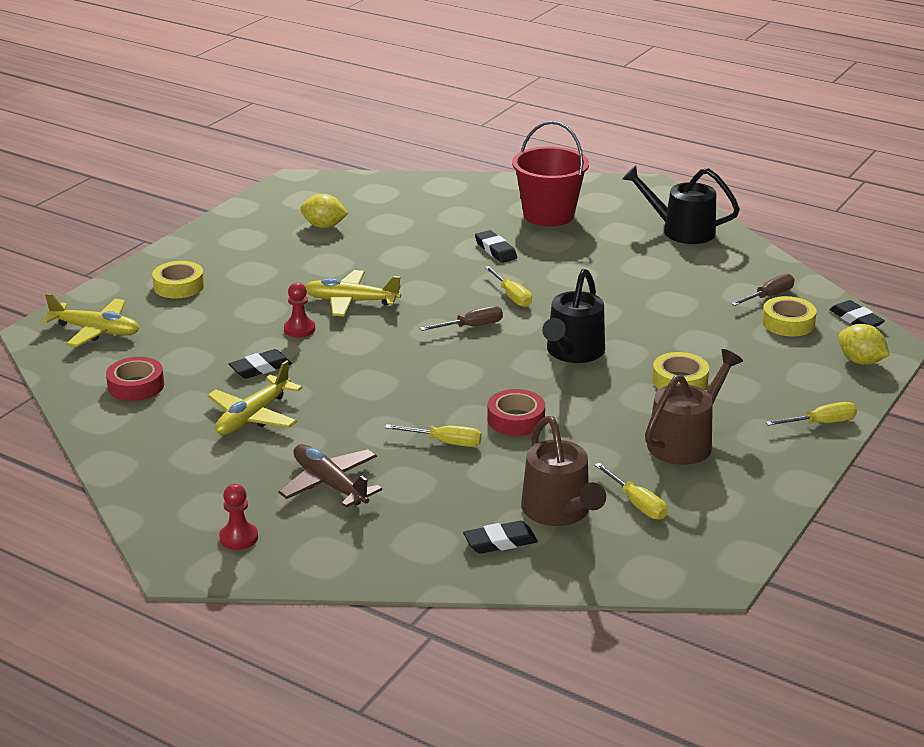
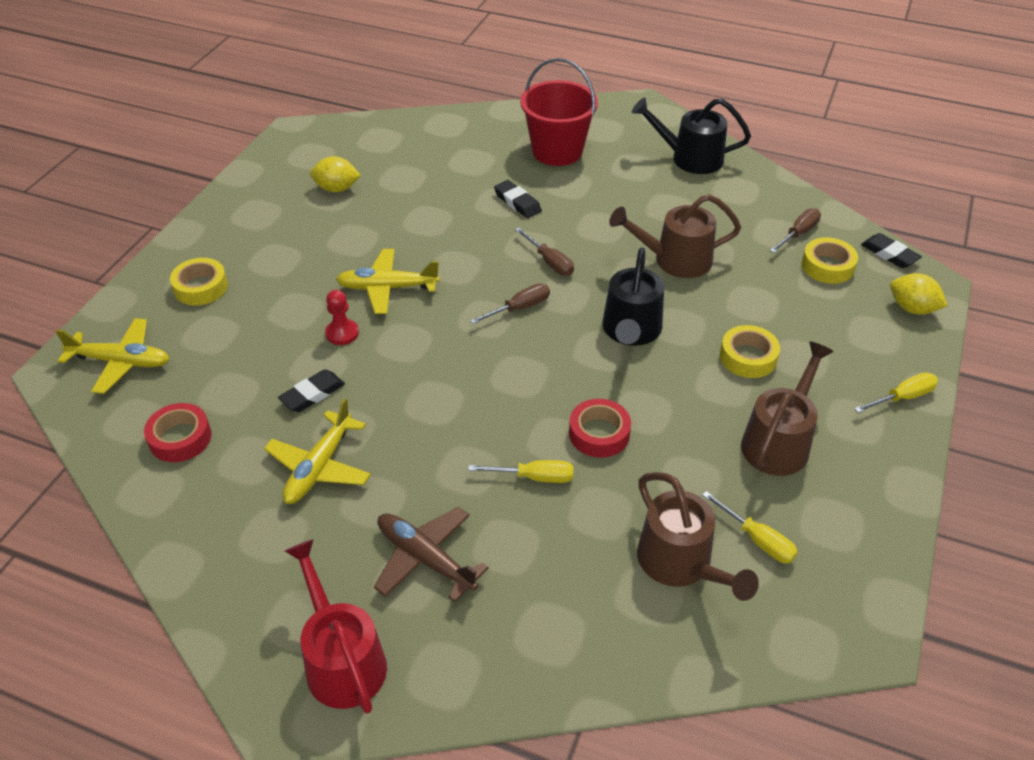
camera: 10 degrees left, 15 degrees up
(239, 538) = (341, 659): red pawn -> red watering can
(500, 542) = (631, 620): black eraser -> none
(512, 296) = (549, 262): yellow screwdriver -> brown screwdriver
(635, 305) = (675, 260): none -> brown watering can

